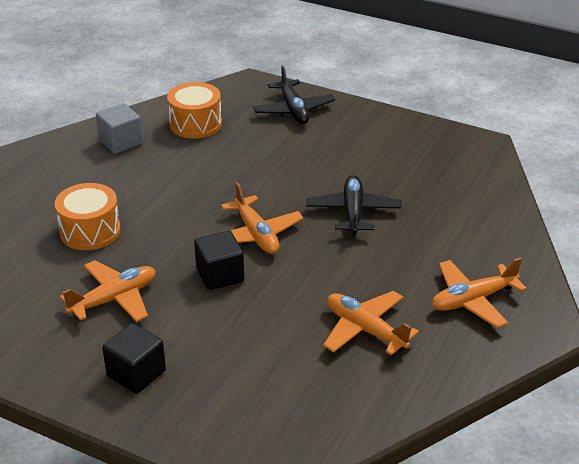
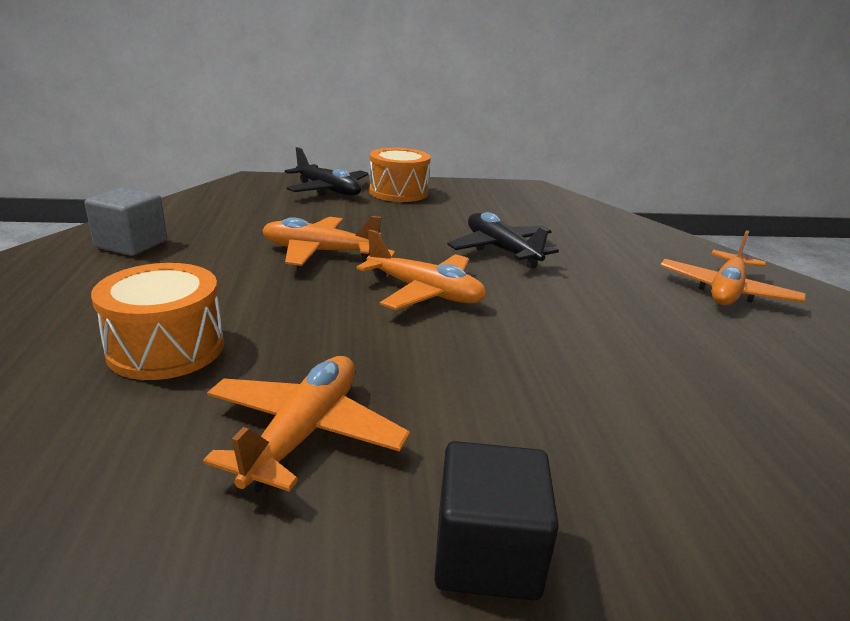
camera: 35 degrees left, 10 degrees down
(195, 124) = (224, 214): orange drum -> orange drum (398, 192)
(220, 275) = (436, 347): black cube -> none
(365, 330) = (688, 351): orange plane -> orange plane (319, 252)

